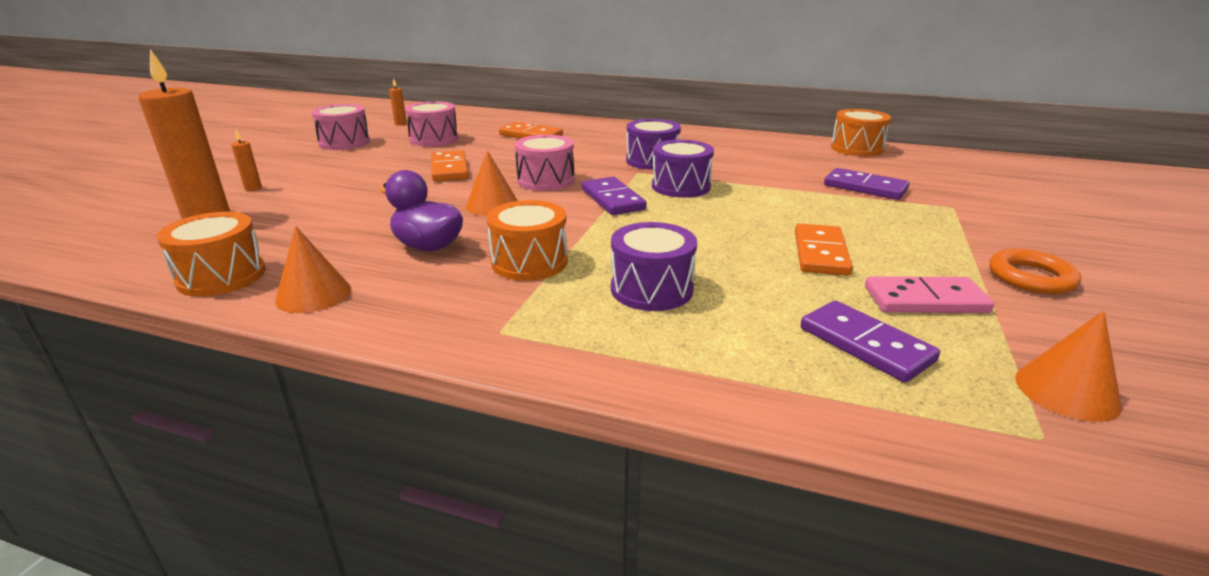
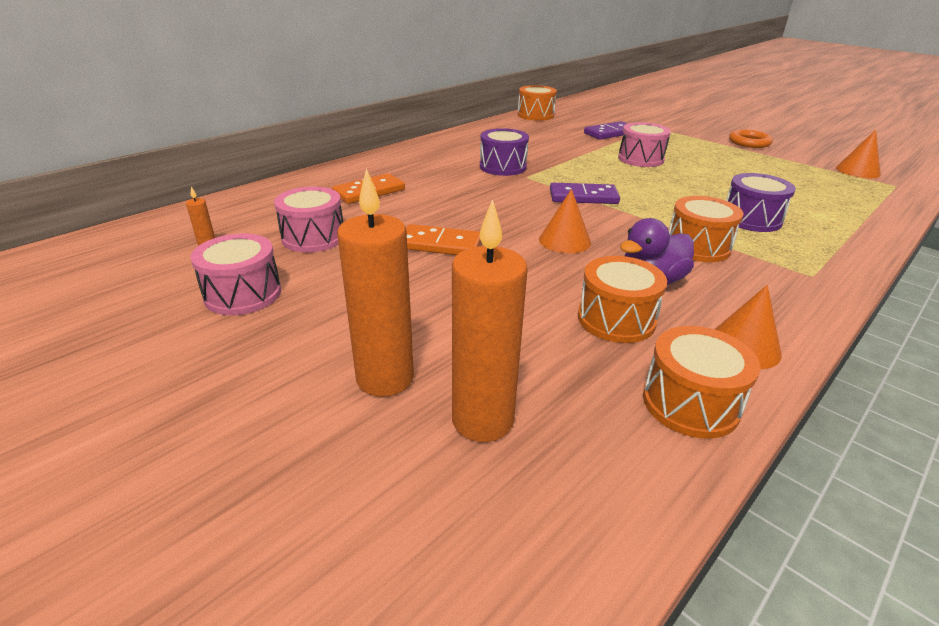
camera: 65 degrees left, 5 degrees up
(253, 188) = (385, 378): orange candle -> orange candle, size x2.39
(348, 239) = (616, 319): none -> orange drum
(546, 180) = (516, 210): pink drum -> pink drum (640, 159)
(681, 186) = (571, 172): purple drum -> none
(820, 253) = (708, 169): orange domino -> none
(865, 344) = (820, 190): purple domino -> none
(925, 300) = (772, 166): pink domino -> none

